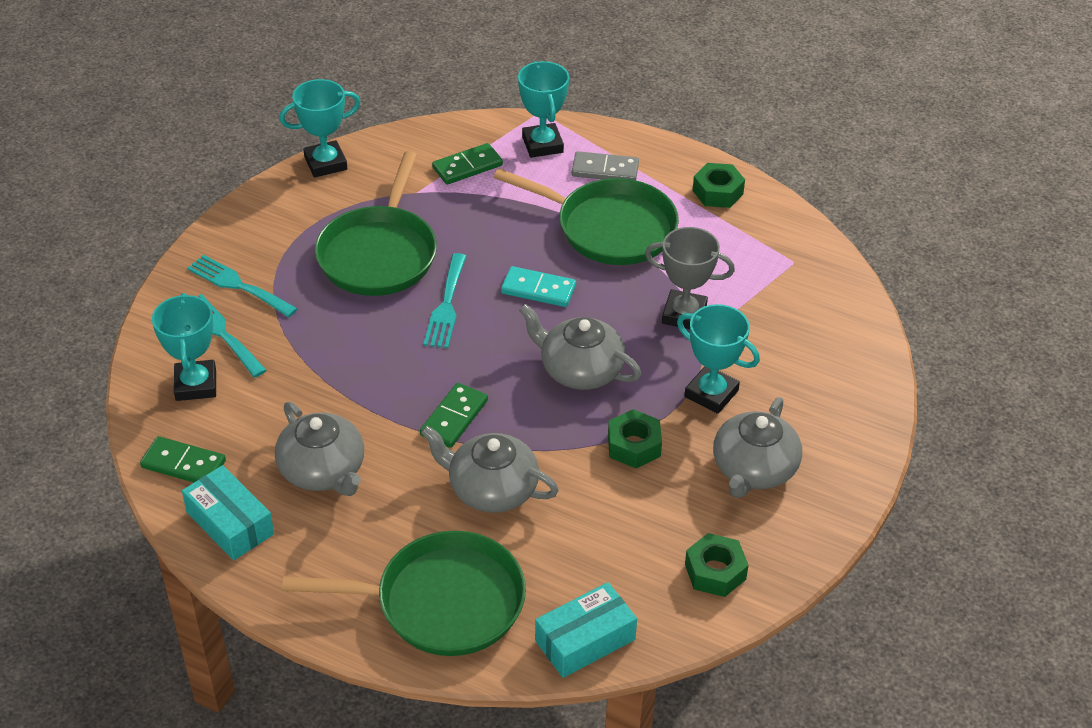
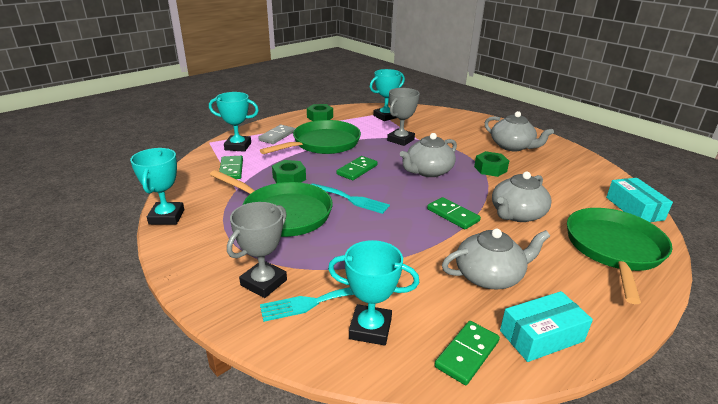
camera: 70 degrees left, 15 degrees down
(238, 285) = (263, 282): turquoise fork -> grey trophy
(538, 290) = (357, 170): turquoise domino -> green domino
(711, 394) = (459, 145): turquoise trophy -> turquoise trophy (385, 116)
(715, 571) = (580, 167): green nut -> green nut (289, 178)

